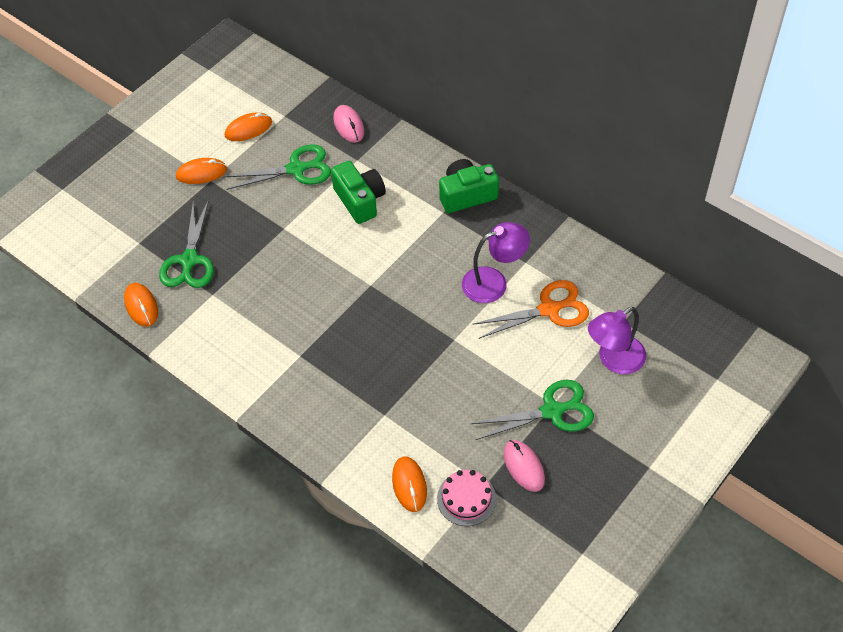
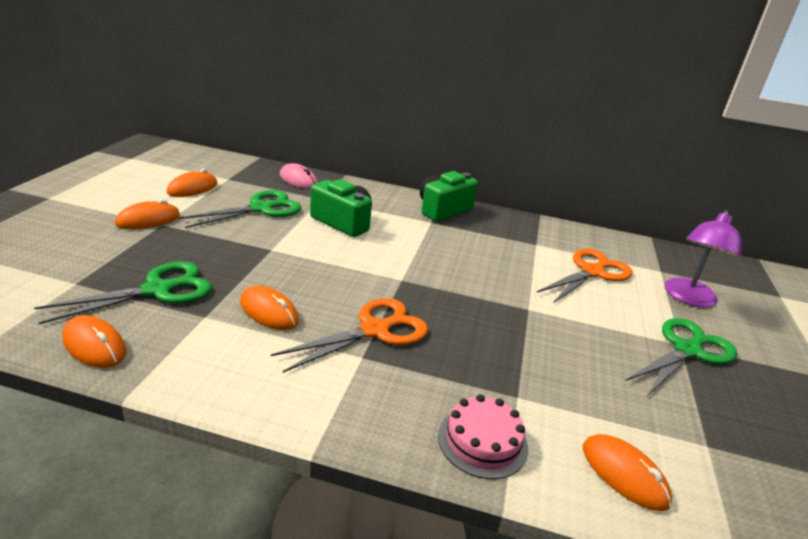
camera: 30 degrees left, 25 degrees down
(189, 261) = (158, 290): green scissors -> green scissors turned 105 degrees counterclockwise
(255, 299) = (269, 311): none -> orange mouse
(321, 334) = (375, 330): none -> orange scissors
(466, 498) = (706, 469): pink cake -> pink cake (482, 441)
(493, 282) = (523, 260): purple lamp -> none
(524, 466) = (723, 411): pink mouse -> none

